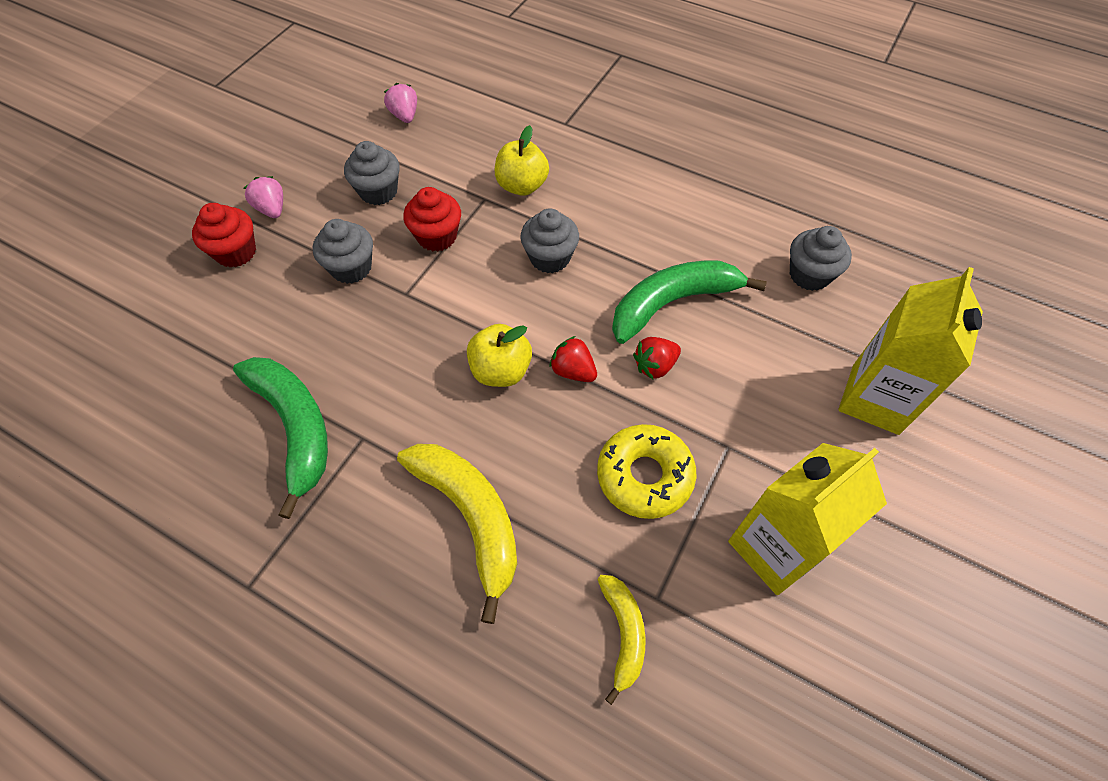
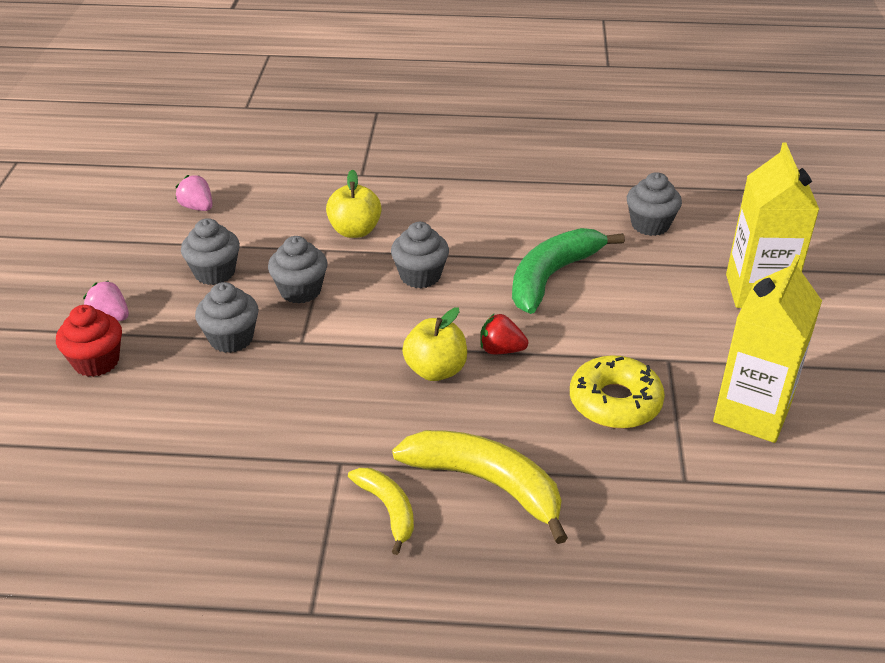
camera: 25 degrees left, 20 degrees down
(295, 427) = (266, 476): green banana -> none
(437, 236) = (300, 290): red cupcake -> grey cupcake
(623, 633) = (675, 514): yellow banana -> yellow banana (388, 509)
(655, 366) = (569, 324): red strawberry -> none

